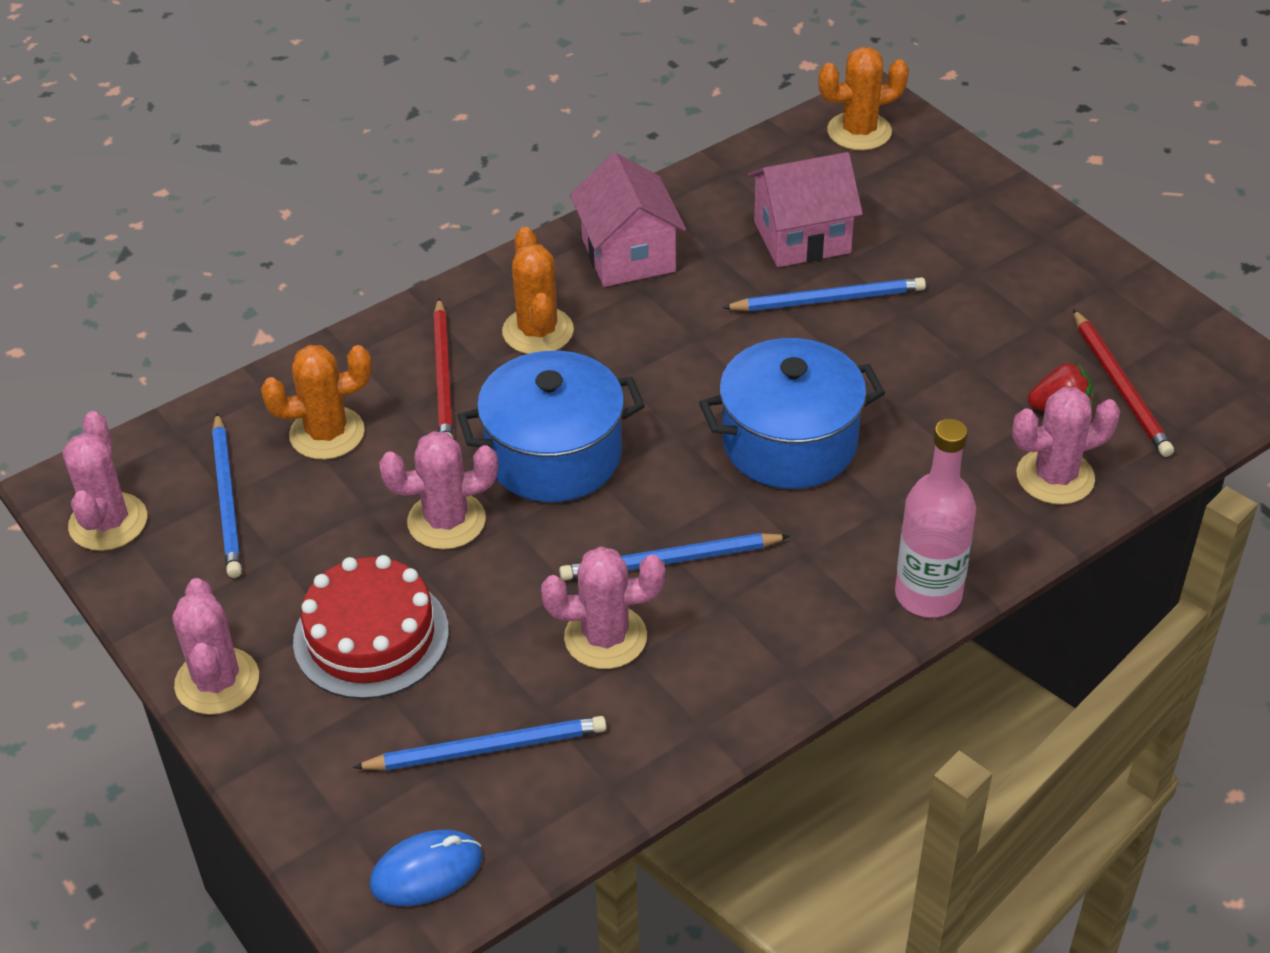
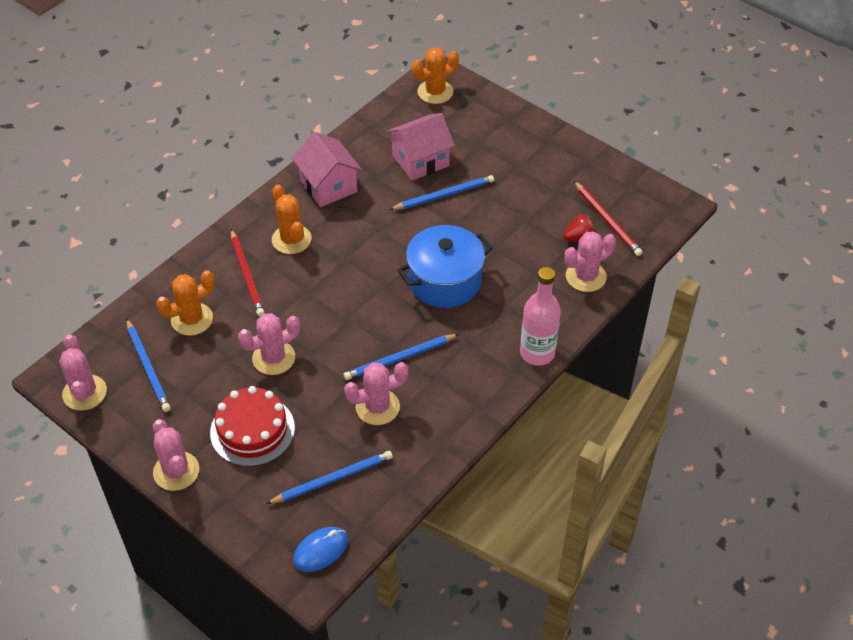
camera: 15 degrees left, 5 degrees up
(554, 456) = (321, 310): blue pot -> none

